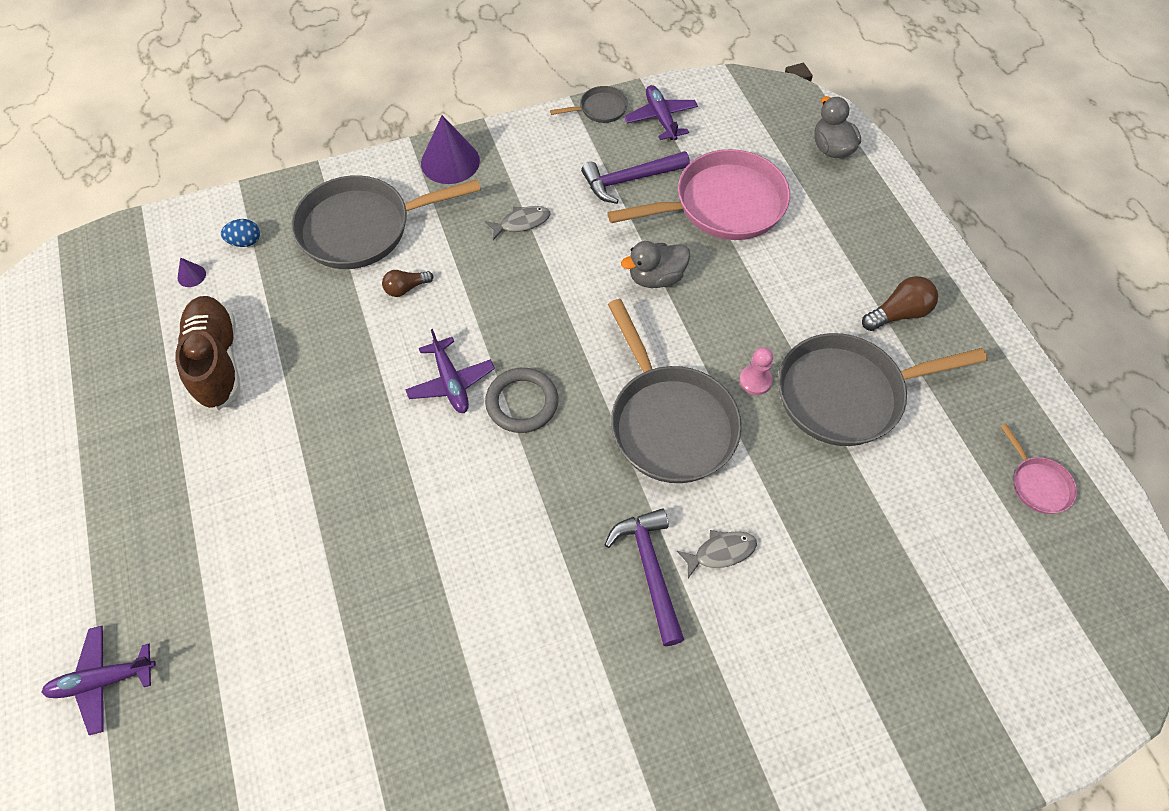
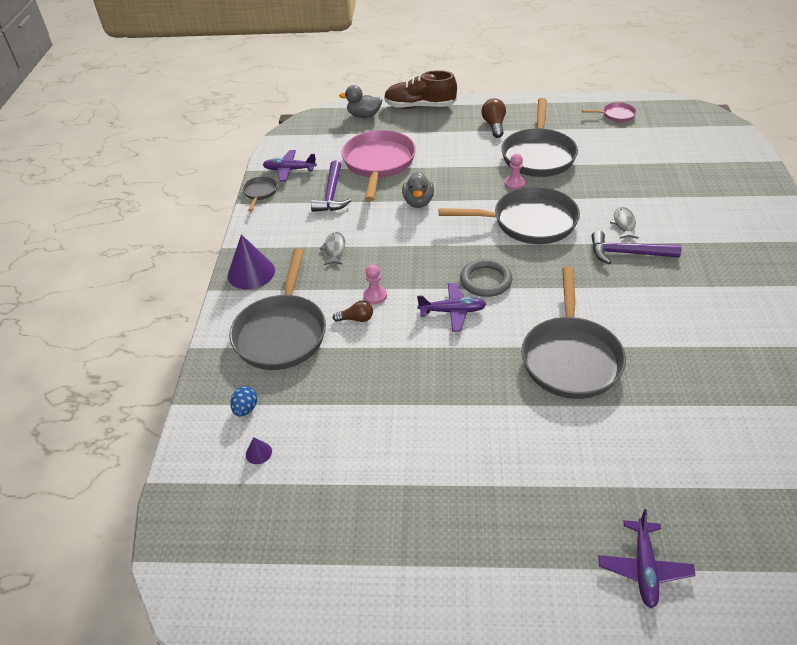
camera: 65 degrees left, 15 degrees down
(216, 361) = (362, 447): brown shoe -> brown shoe (420, 106)
(406, 288) = (356, 319): brown light bulb -> brown light bulb turned 90 degrees counterclockwise
(407, 537) = (570, 358): none -> grey pan
(452, 293) = (375, 296): none -> pink pawn

